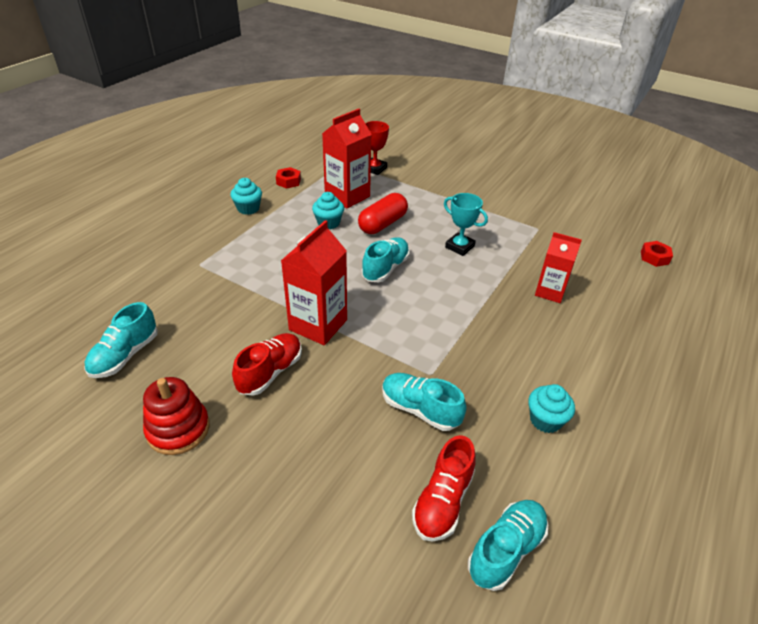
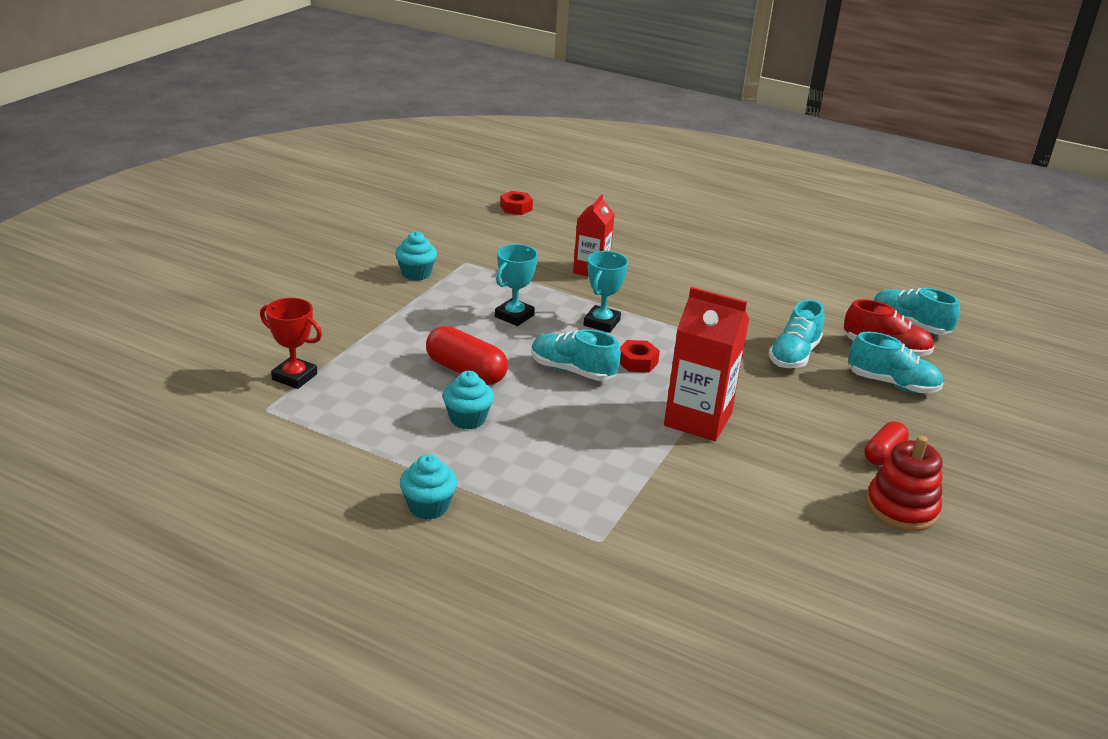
camera: 95 degrees left, 10 degrees down
(125, 355) = (817, 578): turquoise shoe -> turquoise shoe (892, 384)
(253, 439) = (883, 454): none -> red capsule
(270, 372) = (789, 450): red shoe -> none
(288, 181) = (333, 467): red nut -> red nut (637, 362)
(347, 196) = (386, 403): red carton -> none
(458, 289) = (601, 323): none -> turquoise trophy
(545, 420) = (773, 294): turquoise cupcake -> turquoise cupcake (416, 273)

